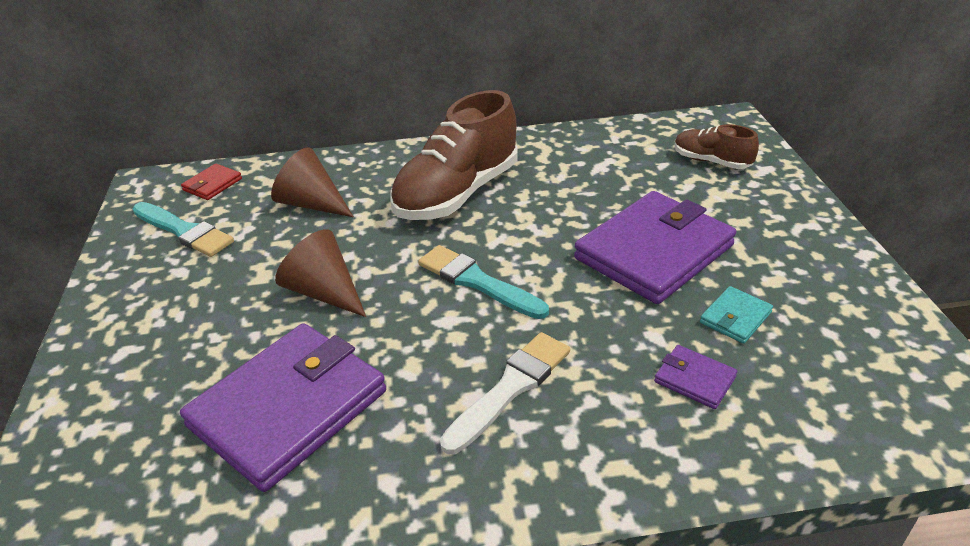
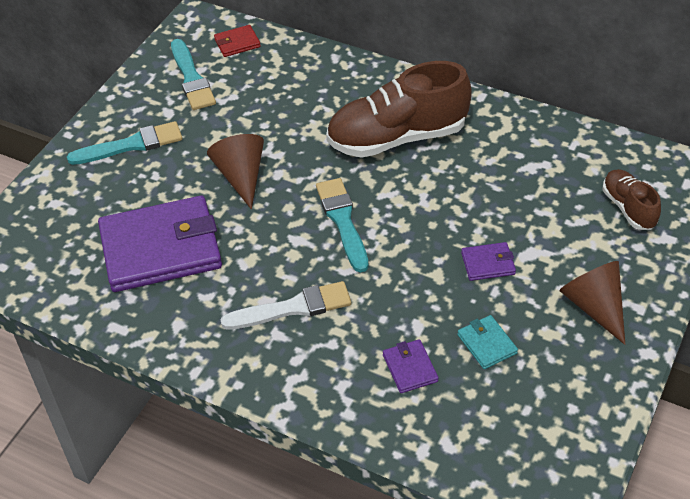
camera: 35 degrees right, 10 degrees up
(157, 320) = (131, 145): none -> turquoise brush
(312, 204) = (289, 95): brown cone -> brown cone (594, 307)
(654, 252) = (488, 263): purple wallet -> purple wallet, size x0.42
(735, 317) = (487, 344): turquoise wallet -> turquoise wallet turned 75 degrees clockwise

